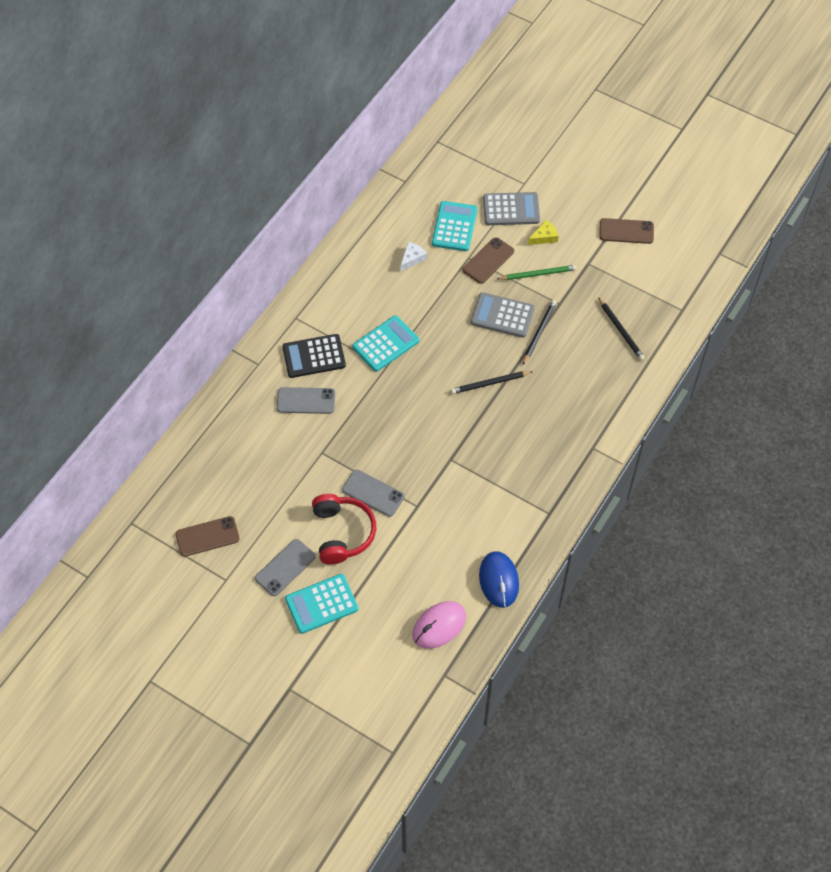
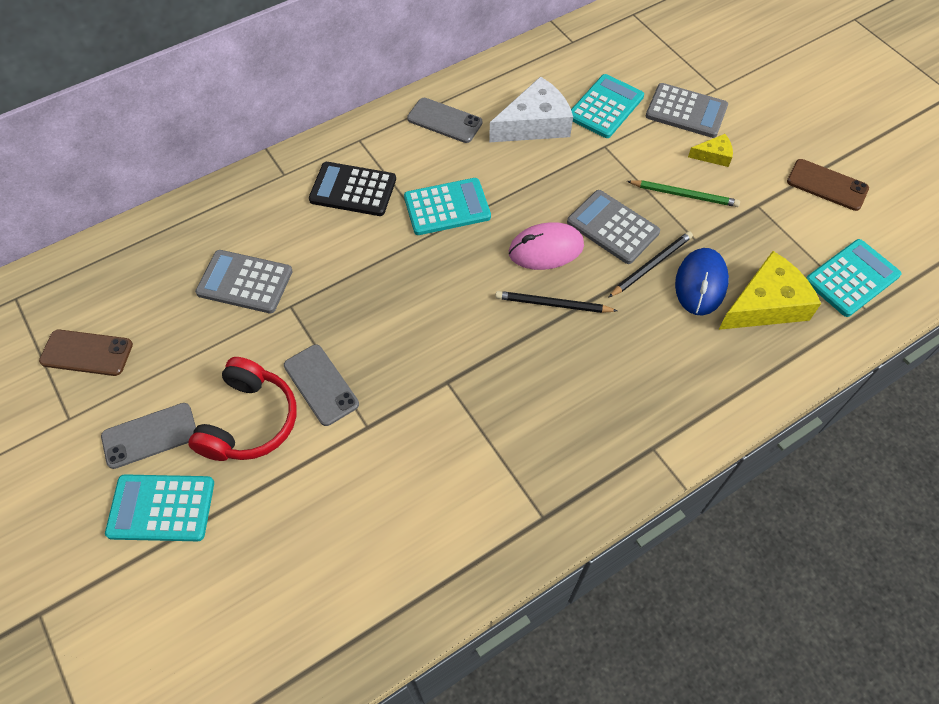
camera: 25 degrees right, 0 degrees up
(281, 449) = (245, 282): none -> grey calculator
(306, 401) = (311, 237): grey phone -> grey phone (444, 121)
(412, 258) = (535, 124): white cheese -> white cheese, size x2.03
(439, 626) = (295, 618): pink mouse -> pink mouse (546, 249)
(488, 261) = (628, 158): brown phone -> none
(498, 580) = (418, 587): blue mouse -> blue mouse (700, 284)
(621, 330) = (766, 304): black pencil -> yellow cheese
(665, 292) = (851, 278): none -> turquoise calculator

